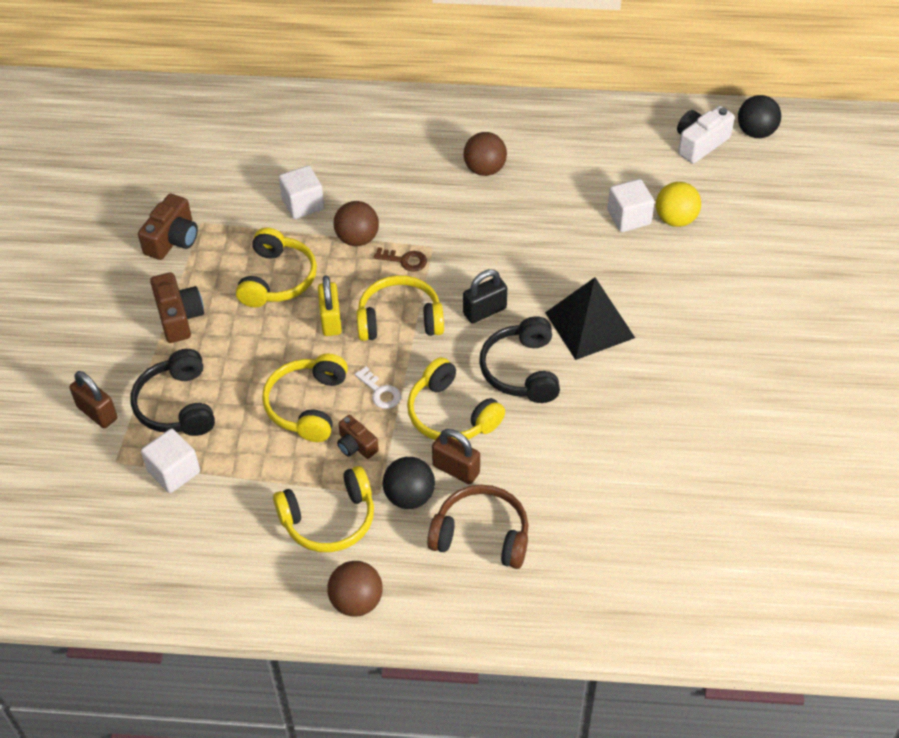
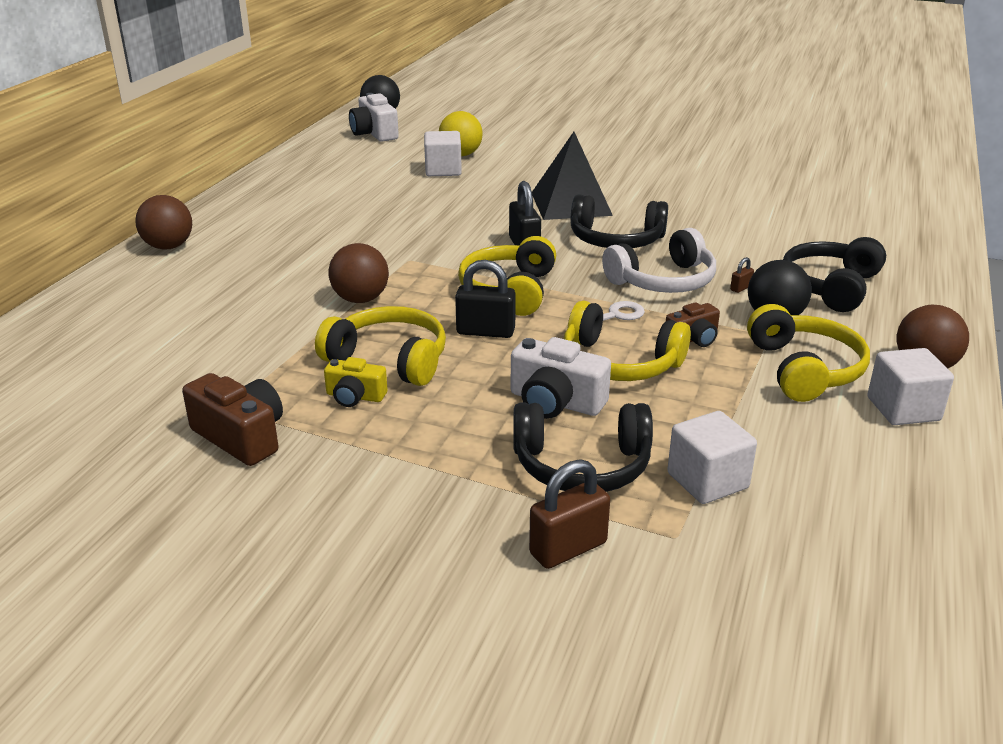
camera: 75 degrees left, 20 degrees down
(179, 317) = (407, 447): brown camera -> none
(228, 276) = (355, 396): none -> yellow camera
(246, 378) = (555, 402): none -> white camera
(303, 204) = (267, 326): white cube -> white cube (903, 409)
(331, 320) = (485, 331): yellow padlock -> black padlock
(405, 260) = (419, 276): brown key -> none
(451, 414) = (663, 281): yellow headphones -> white headphones
(456, 469) = (740, 288): brown padlock -> brown padlock, size x0.46
(481, 535) = (831, 287): brown headphones -> black headphones
(484, 169) = (315, 219): brown ball -> brown ball (168, 246)

